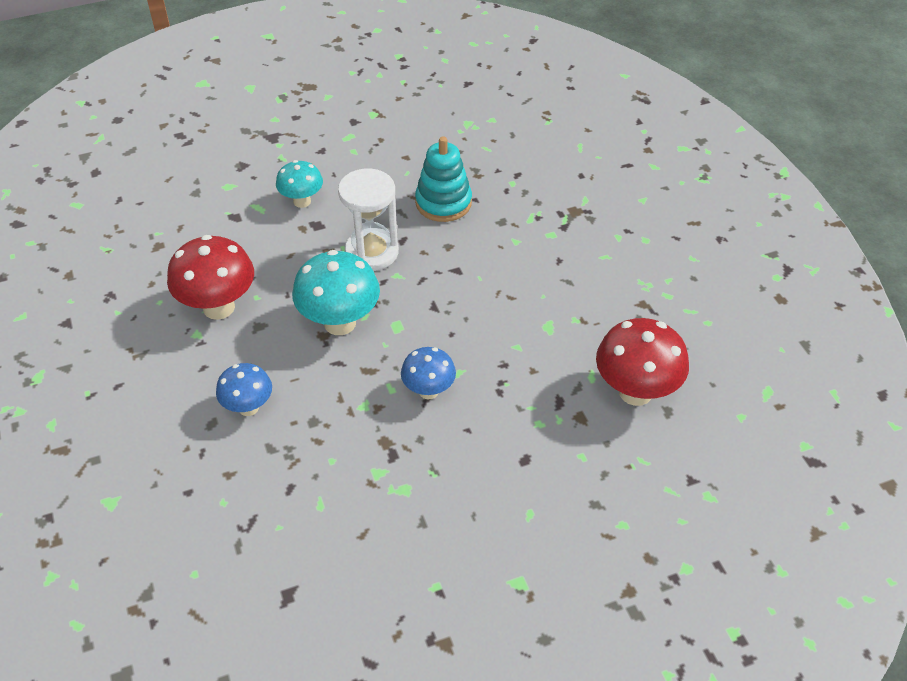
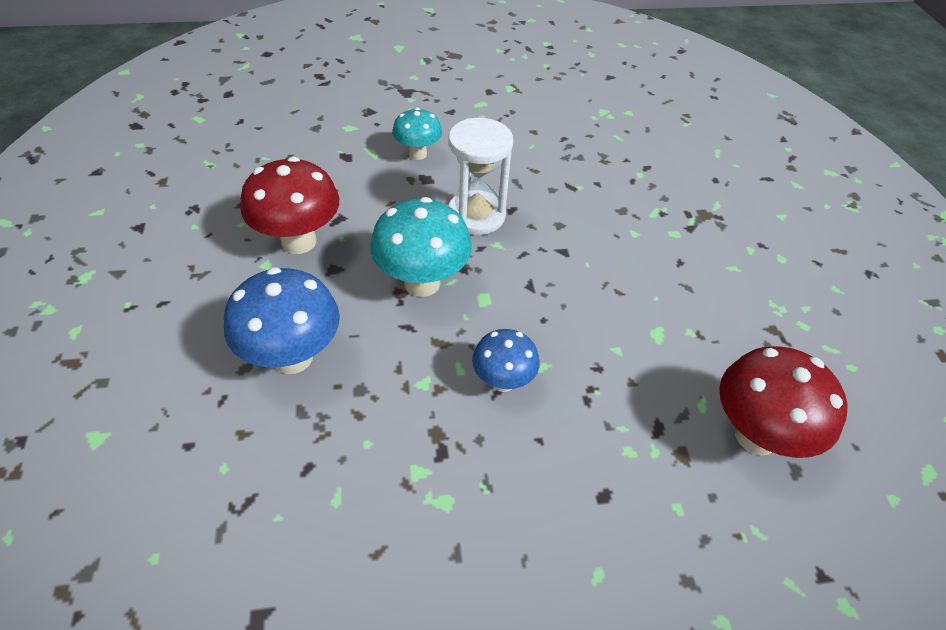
camera: 10 degrees right, 0 degrees up
(248, 407) = (292, 357): blue mushroom -> blue mushroom, size x1.65
(443, 203) = (563, 180): turquoise stacking toy -> none

